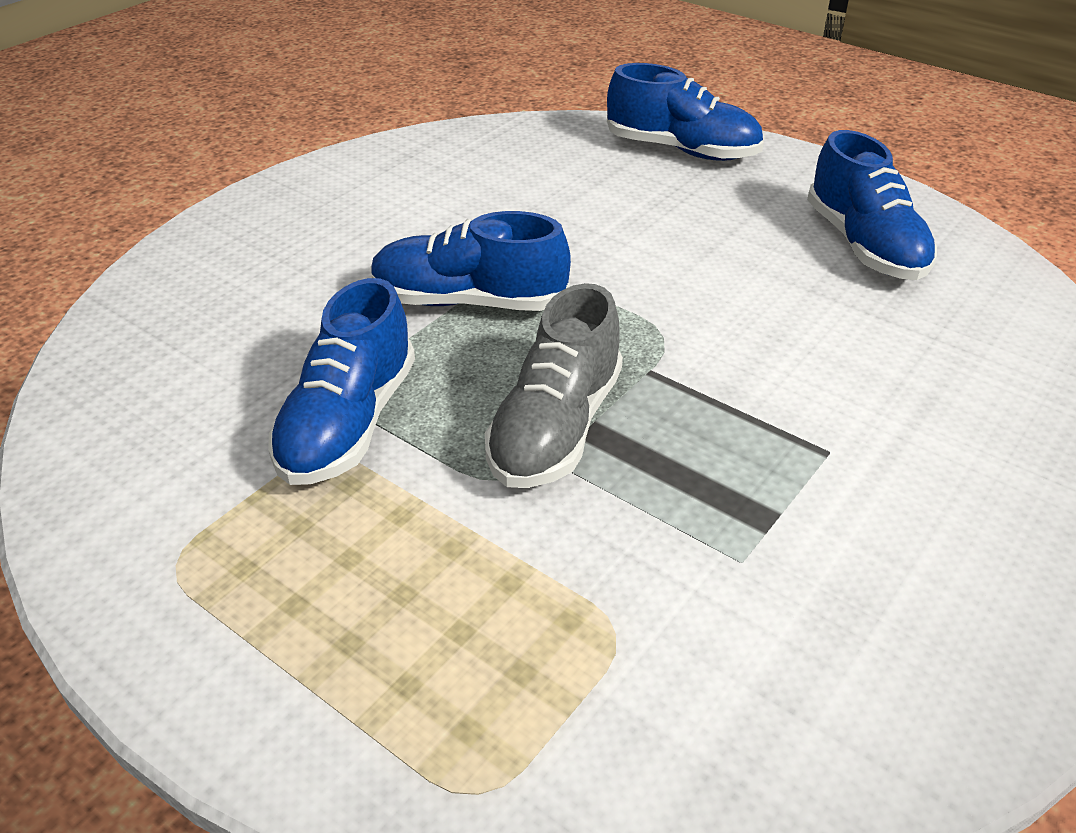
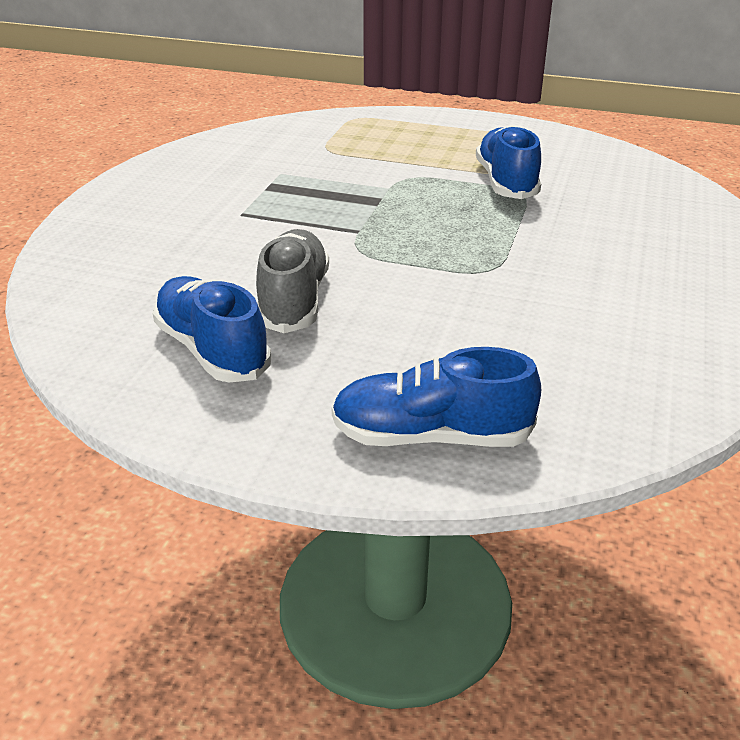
camera: 160 degrees right, 5 degrees down
(469, 302) = (505, 246): blue shoe -> none
(555, 428) = (396, 198): grey shoe -> grey shoe (294, 300)

